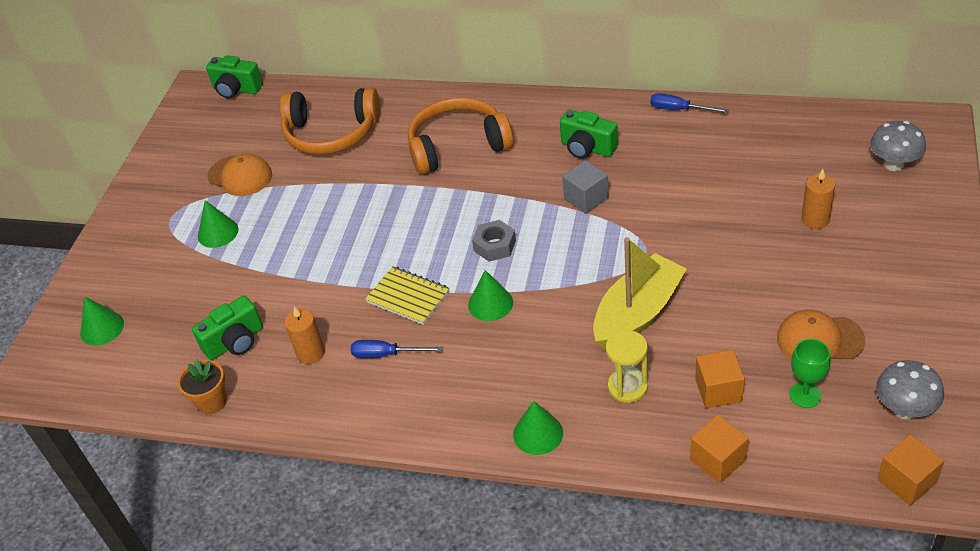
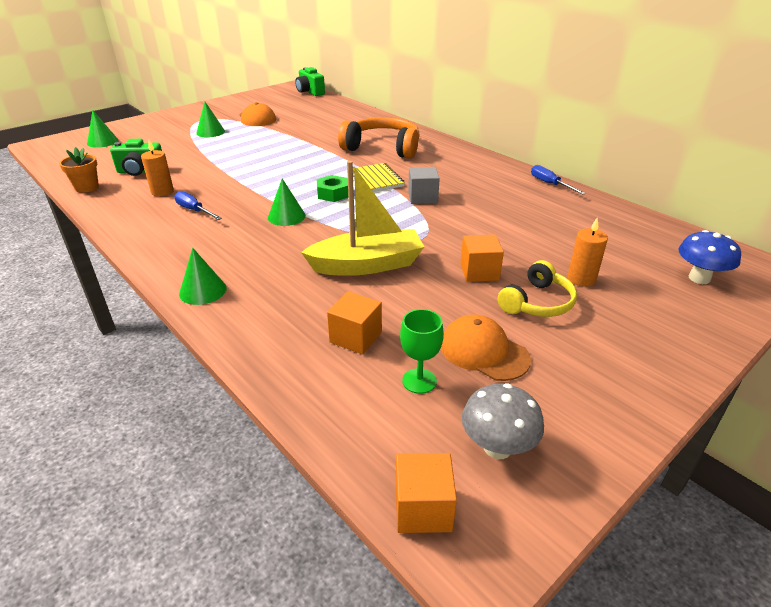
camera: 30 degrees right, 10 degrees down
(331, 134) = (325, 120): orange headphones -> none
(408, 297) = (249, 193): yellow notebook -> yellow notebook (377, 179)
(494, 246) = (333, 194): grey nut -> green nut
(587, 148) = (459, 177): green camera -> none
(627, 387) = (297, 299): yellow hourglass -> none
(718, 460) = (288, 380): orange cube -> orange cube (479, 272)
(808, 266) = (537, 303): none -> yellow headphones
(893, 164) = (699, 278): grey mushroom -> blue mushroom

